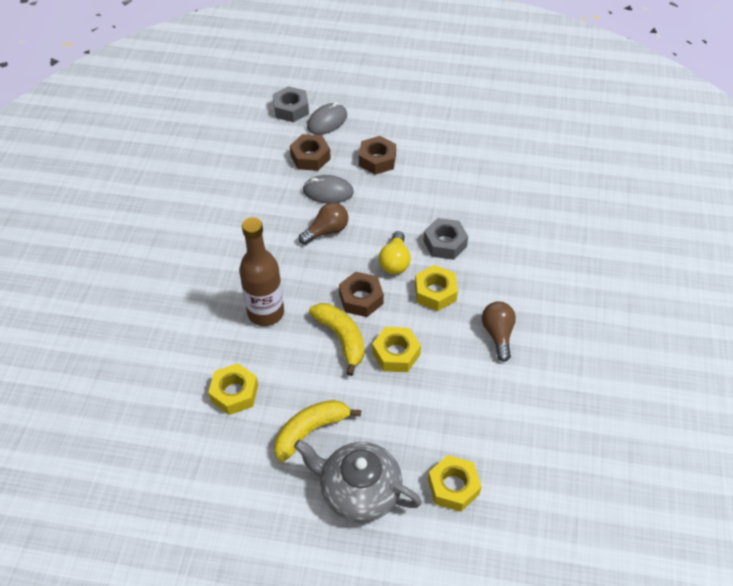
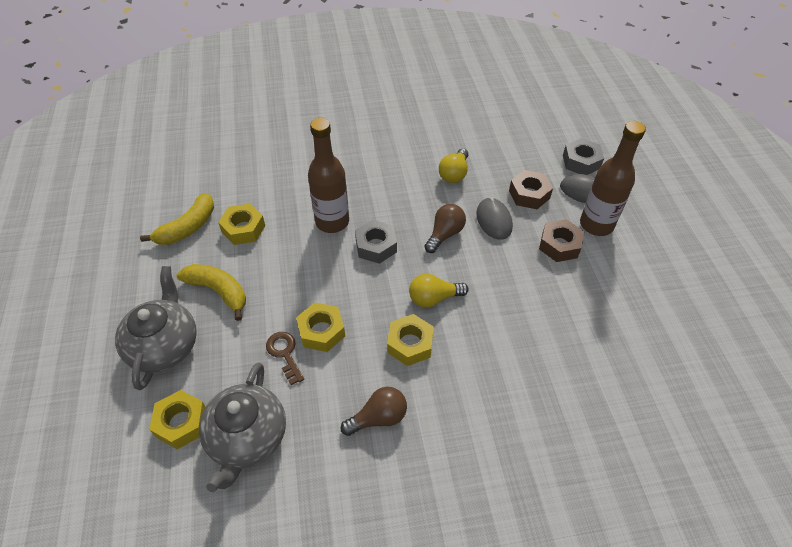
camera: 70 degrees right, 0 degrees up
(254, 199) = (454, 174): none -> yellow light bulb
(326, 231) = (444, 234): brown light bulb -> brown light bulb turned 90 degrees counterclockwise
(341, 338) = (324, 283): yellow banana -> yellow banana (188, 227)
(361, 299) = (376, 284): brown nut -> none
(367, 129) = (596, 225): none -> brown bottle
(409, 388) = (284, 353): none -> brown key
(445, 243) = (479, 335): grey nut -> grey nut (376, 246)
(486, 435) = (247, 438): none -> grey teapot

